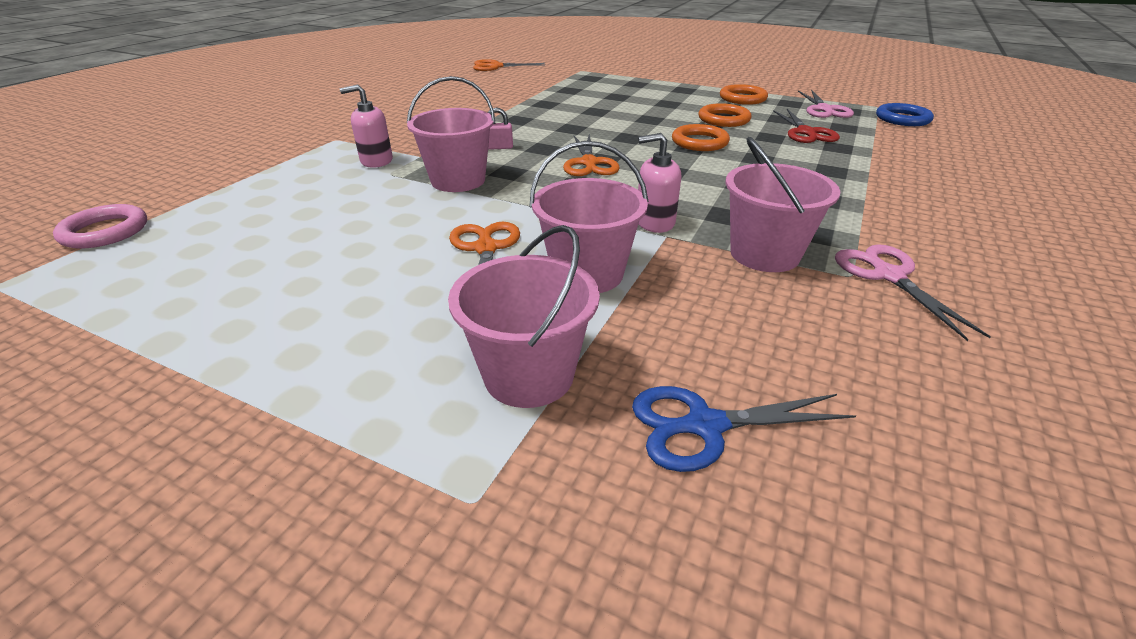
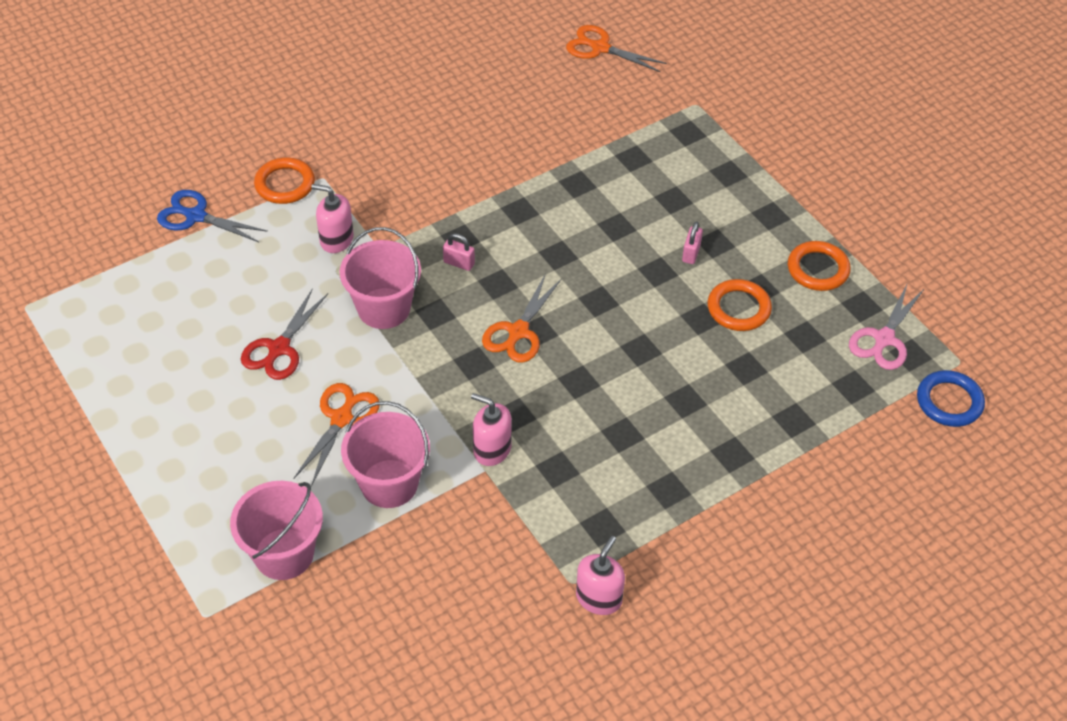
camera: 30 degrees right, 15 degrees up
(105, 231) = (99, 265): pink ring -> none
(659, 109) = (691, 253): none -> pink padlock
(699, 142) = (661, 343): orange ring -> orange ring (285, 184)
(705, 425) = (347, 638): blue scissors -> blue scissors (196, 216)
(764, 254) = (535, 529): pink bucket -> none
(806, 132) = (797, 377): red scissors -> red scissors (279, 348)
(888, 276) = (599, 598): pink scissors -> pink soap dispenser

